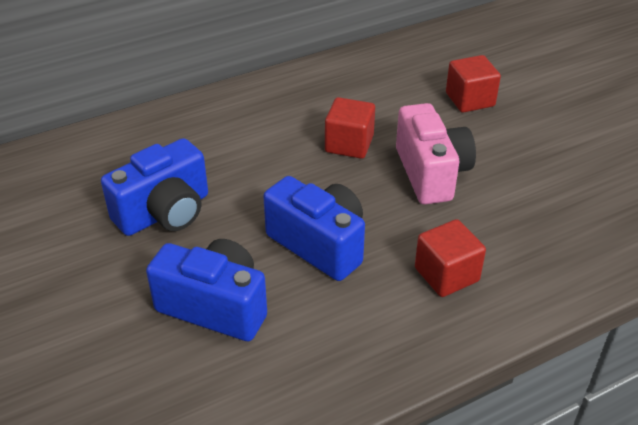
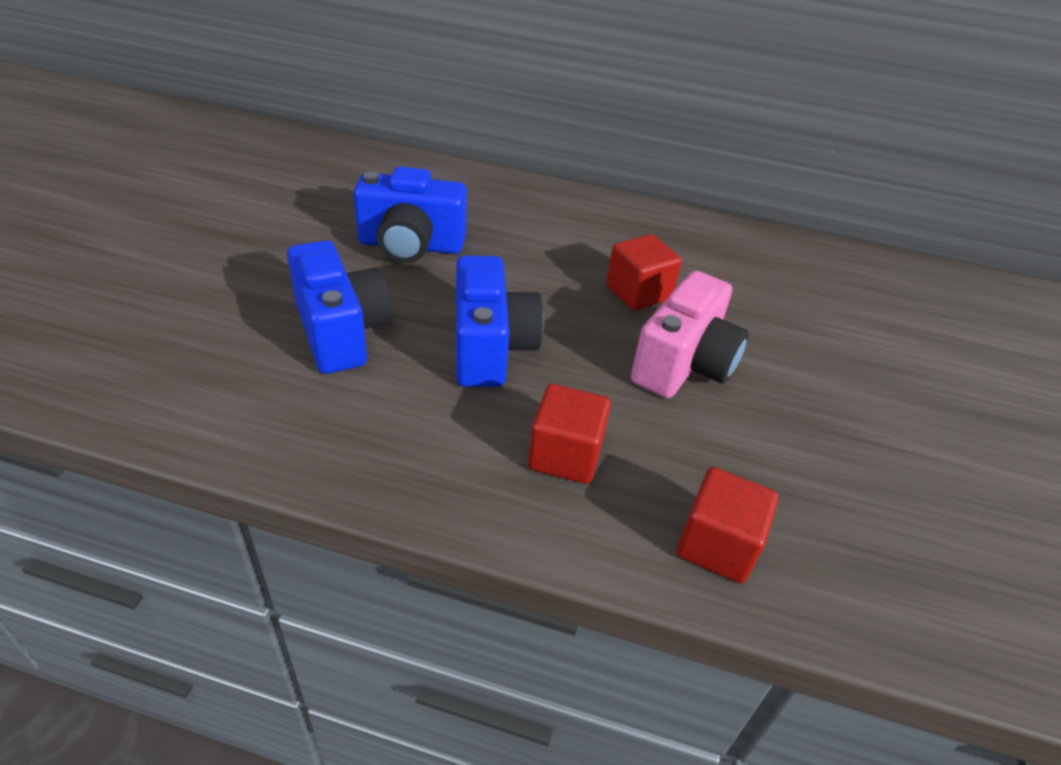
camera: 40 degrees right, 0 degrees up
(470, 100) = (825, 331): red cube -> red cube (717, 545)

